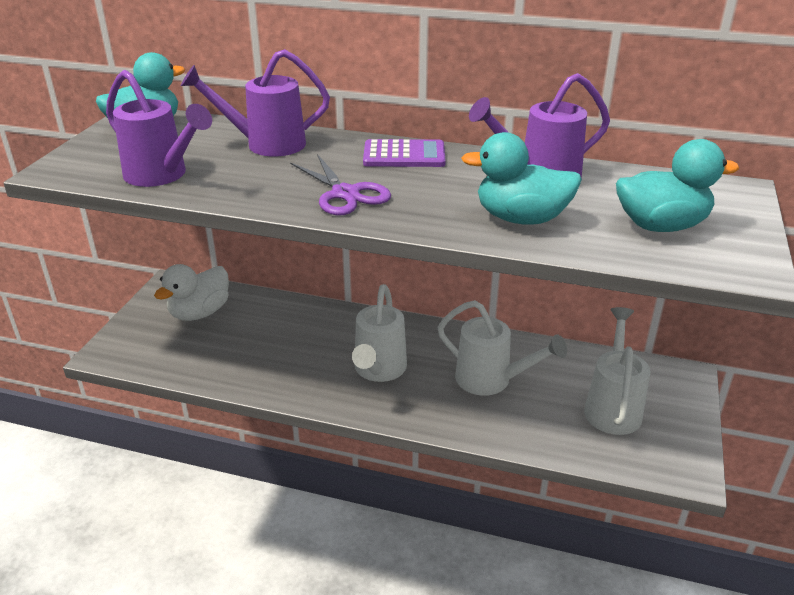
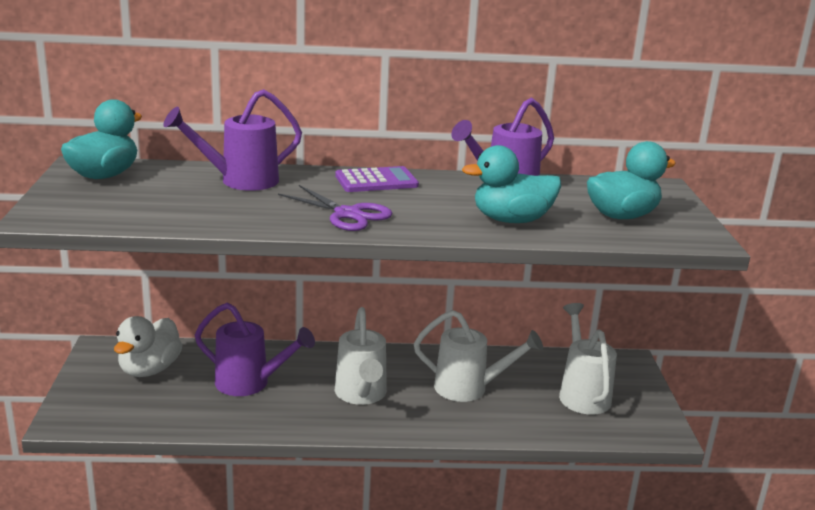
camera: 20 degrees left, 10 degrees down
(161, 175) = (158, 213): purple watering can -> purple watering can (250, 383)

